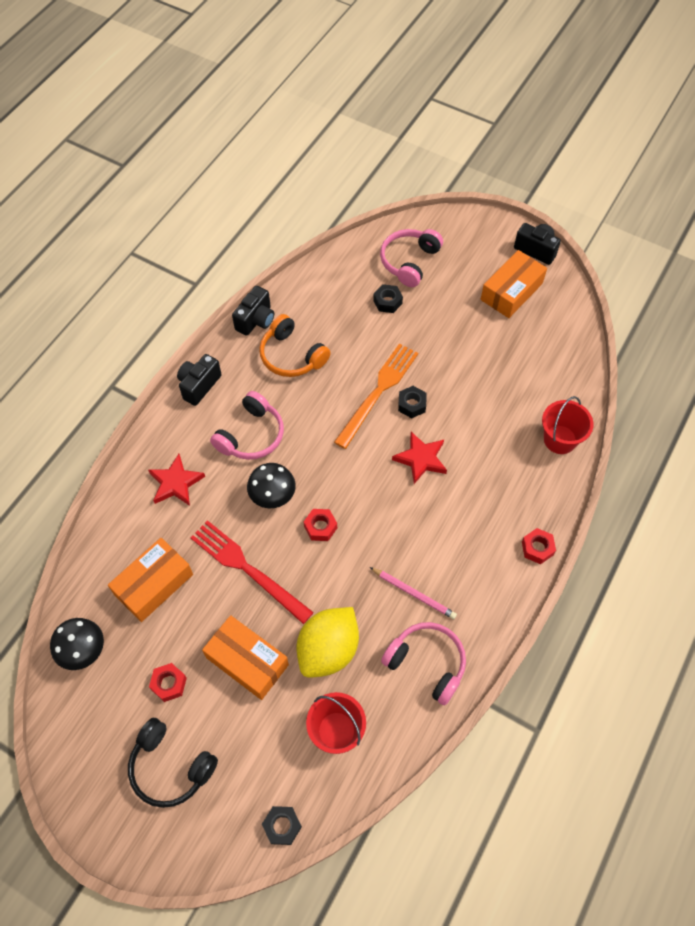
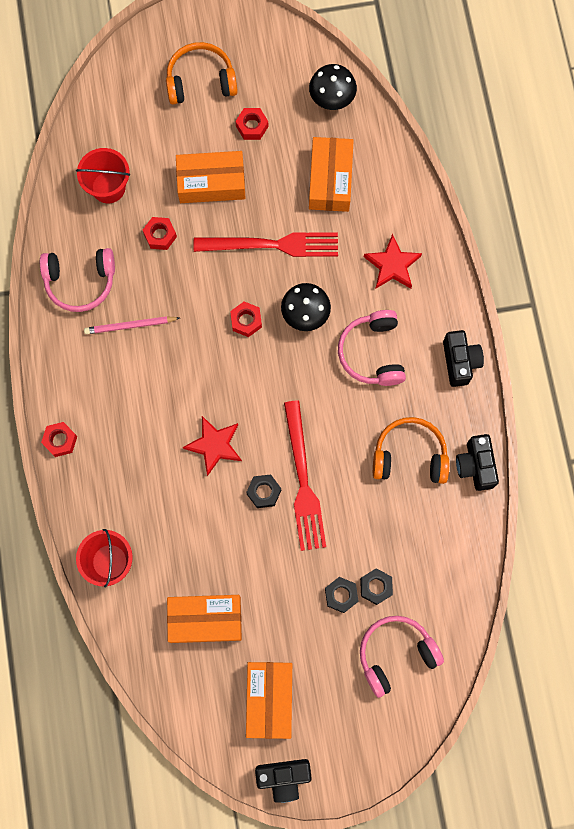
camera: 140 degrees right, 15 degrees up
(170, 767) = (200, 80): black headphones -> orange headphones
(282, 826) = (96, 105): black nut -> black nut (341, 595)
(328, 650) = (160, 235): yellow lemon -> red nut
(378, 392) = (303, 481): orange fork -> red fork
(409, 261) = (395, 654): pink headphones -> pink headphones turned 105 degrees counterclockwise
(518, 360) = (205, 619): none -> orange box

